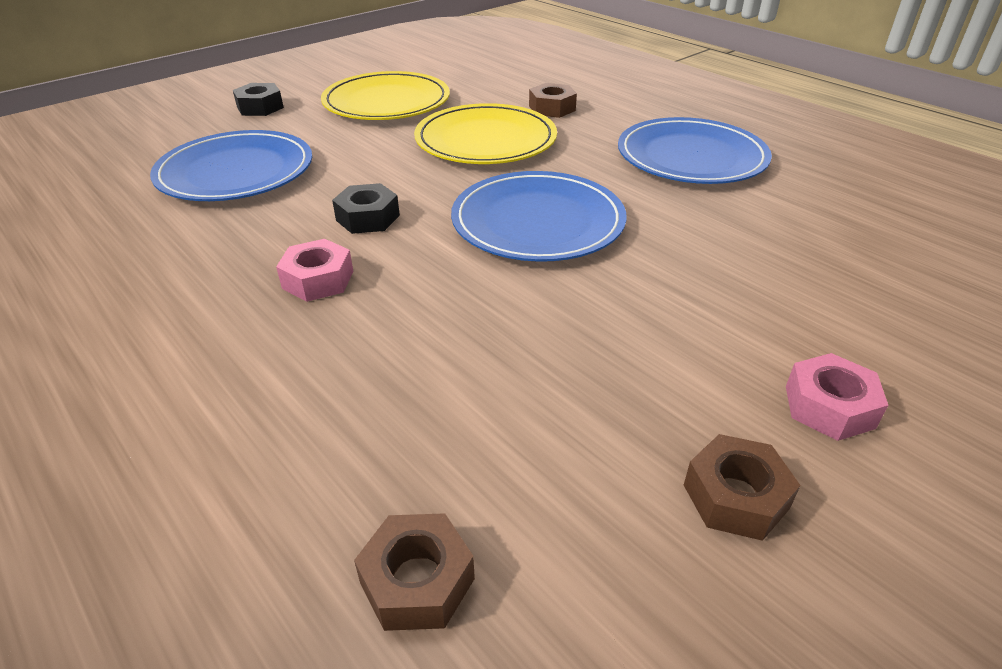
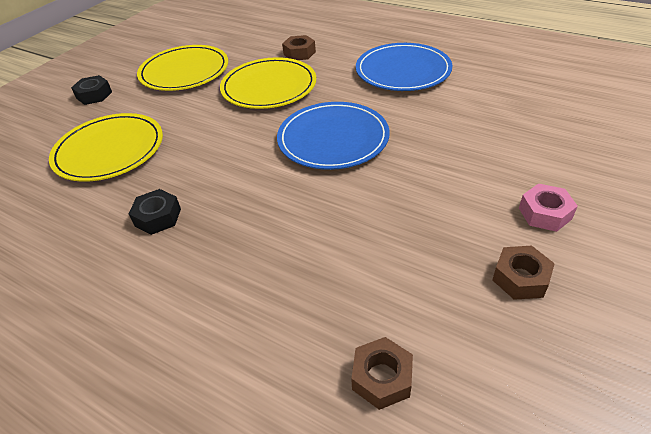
camera: 15 degrees left, 5 degrees up
(236, 172) = (109, 150): blue plate -> yellow plate
(318, 280) = (216, 215): pink nut -> none
(367, 218) = (223, 163): black nut -> black nut (158, 217)

